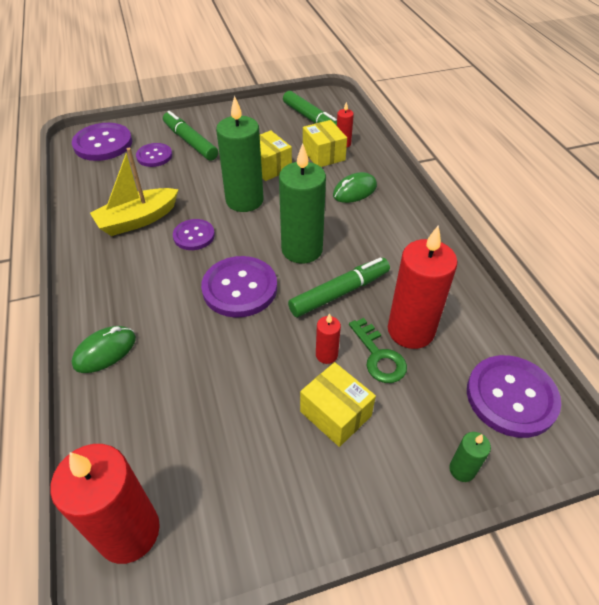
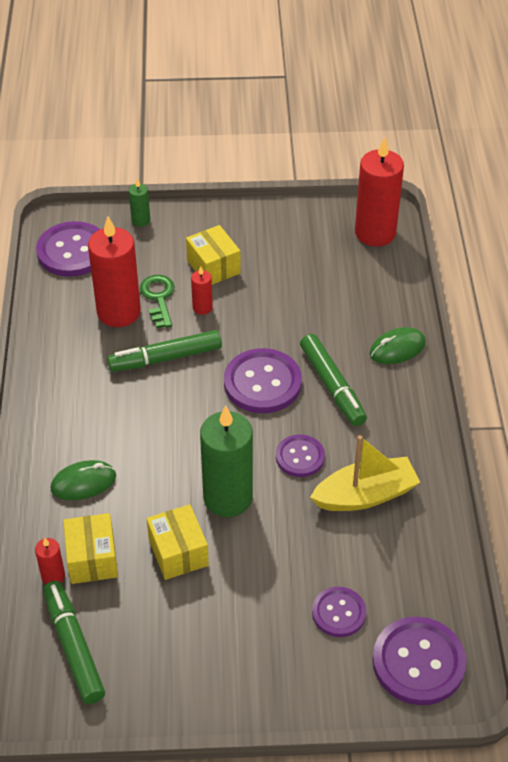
camera: 165 degrees left, 0 degrees up
(190, 142) = (281, 634): green marker -> green marker (332, 386)
(302, 249) = (183, 413): green candle -> none

